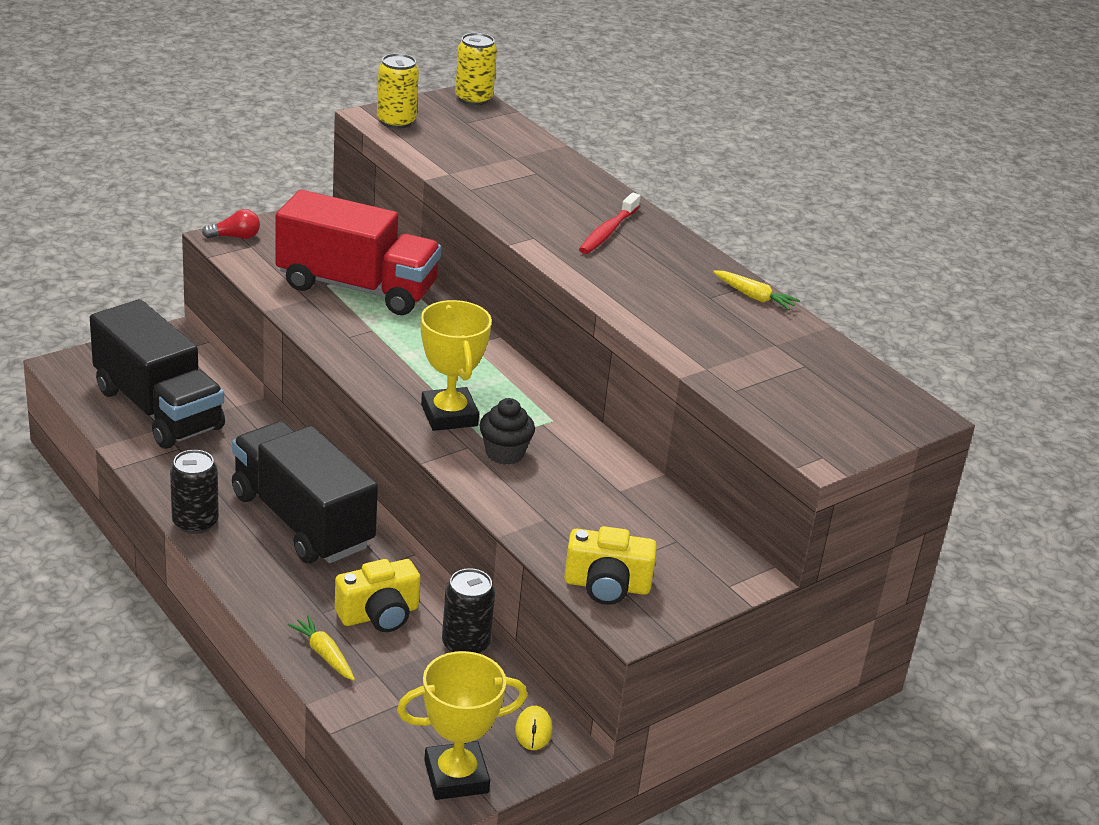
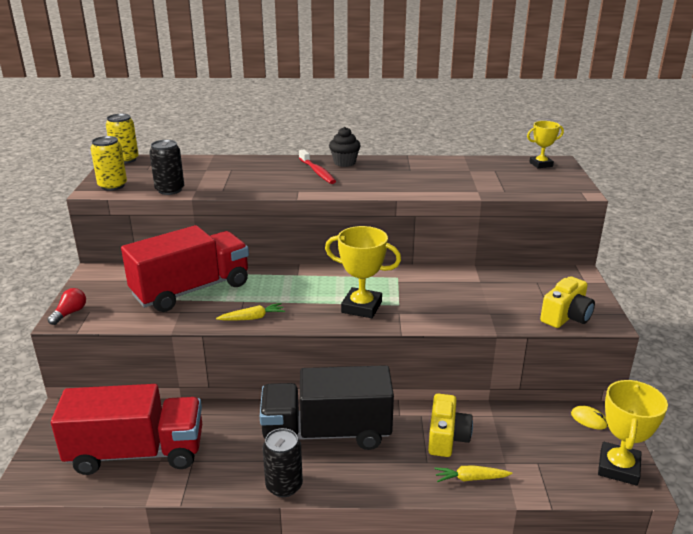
camera: 50 degrees left, 5 degrees down
(158, 409) = (137, 452): black truck -> red truck
(465, 644) = (497, 413): black can -> black can (170, 190)
(504, 453) = (416, 303): black cupcake -> black cupcake (344, 163)
(754, 297) = (421, 161): yellow carrot -> yellow carrot (252, 318)
(886, 401) = (541, 164): none -> yellow trophy

